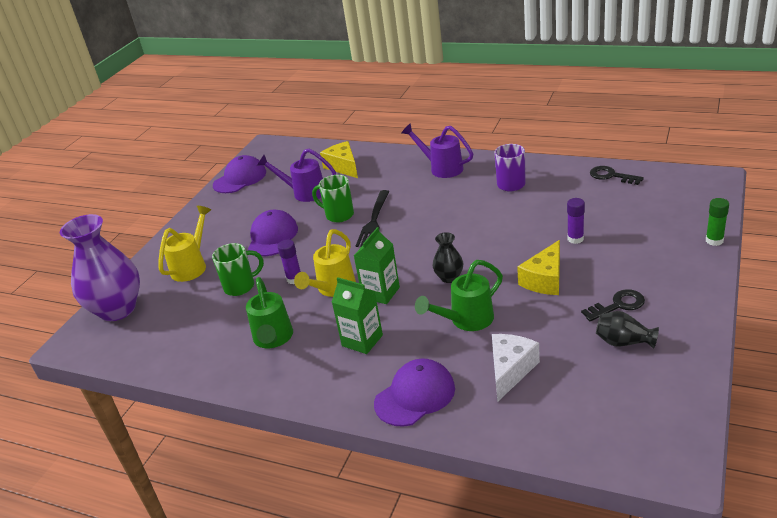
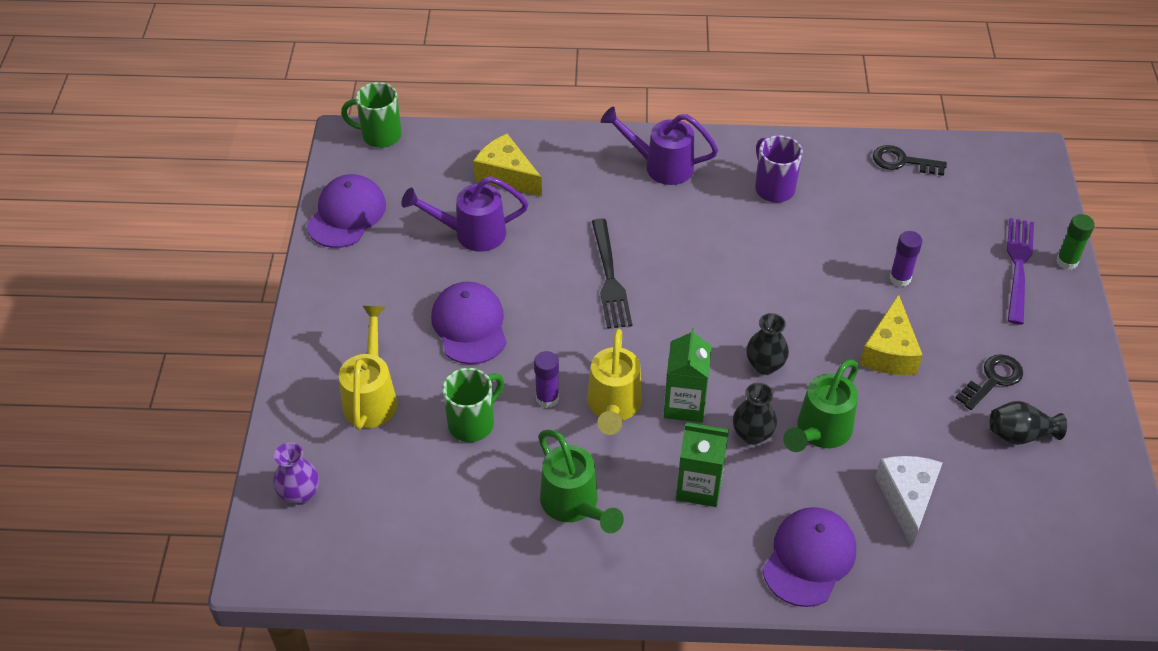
camera: 25 degrees left, 15 degrees up
(117, 309) = (300, 494): purple vase -> purple vase, size x0.46
(338, 215) = (550, 272): green mug -> green mug (380, 135)
(417, 315) = (752, 434): none -> black vase
(672, 240) = (1018, 266): none -> purple fork

